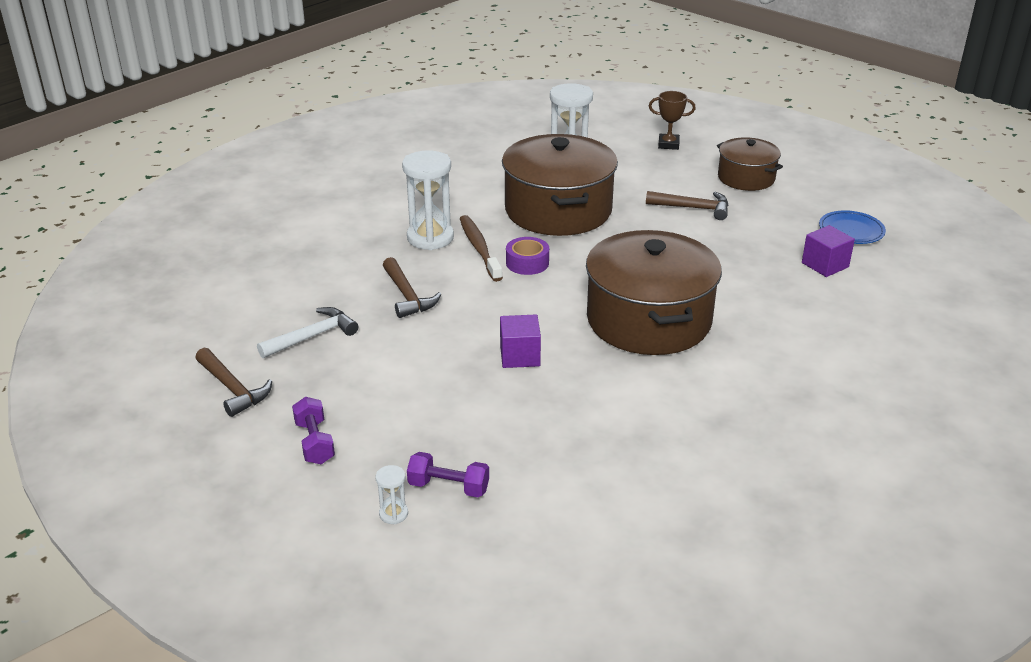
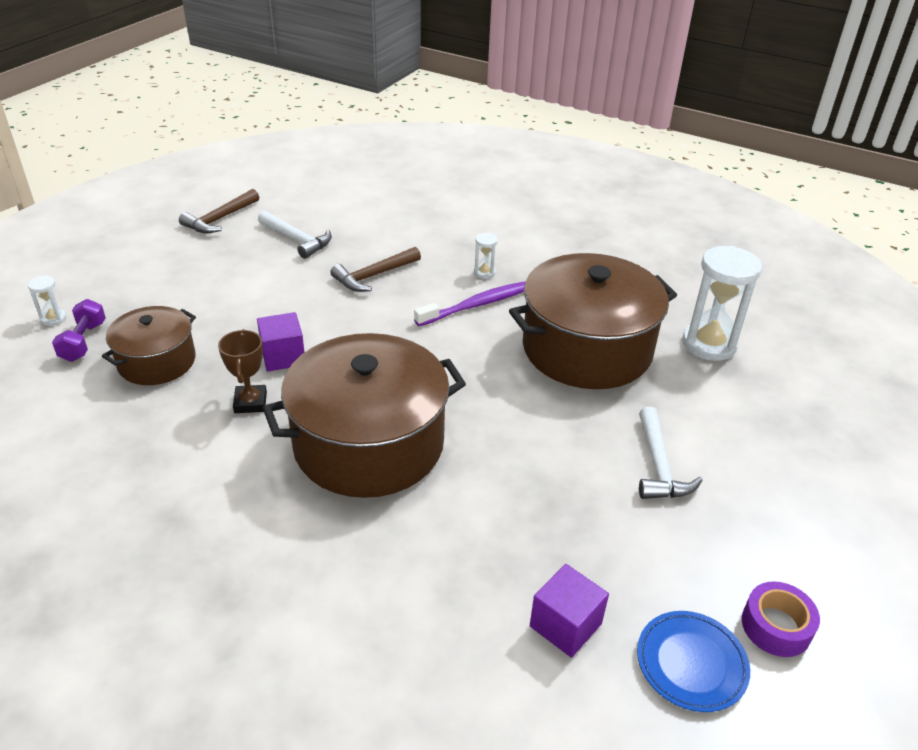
camera: 75 degrees right, 5 degrees up
(315, 442) = (149, 267): purple dumbbell -> none
(430, 238) = (484, 273): white hourglass -> white hourglass, size x0.45
(479, 248) = (477, 305): brown toothbrush -> purple toothbrush
(527, 263) = (460, 340): purple tape -> purple tape (776, 626)
(668, 144) = (832, 428): brown trophy -> brown trophy (250, 402)
(693, 208) = (658, 466): brown hammer -> white hammer
(746, 178) = (788, 520): brown pot -> brown pot (157, 362)

